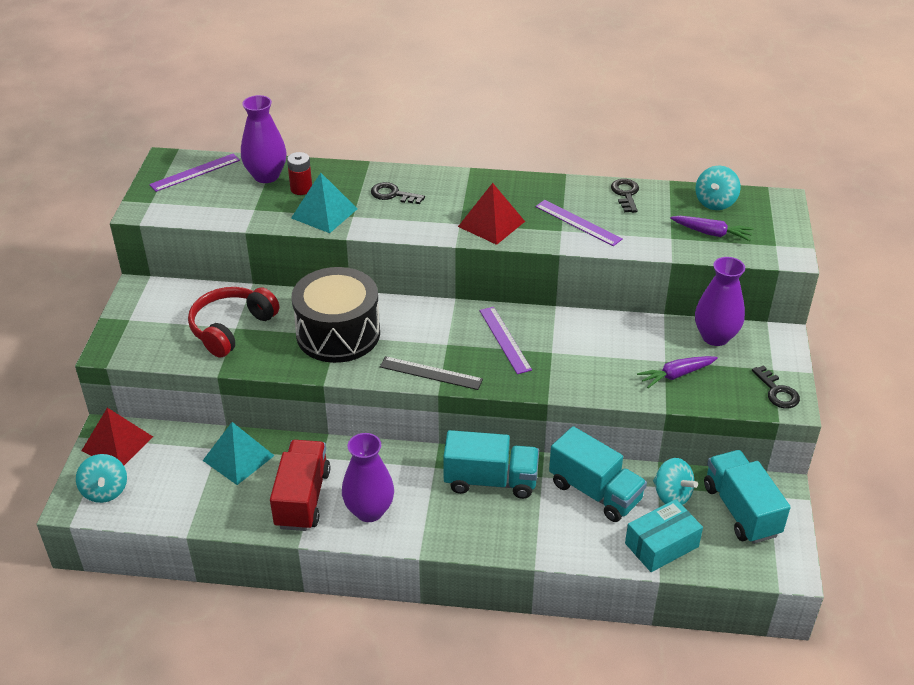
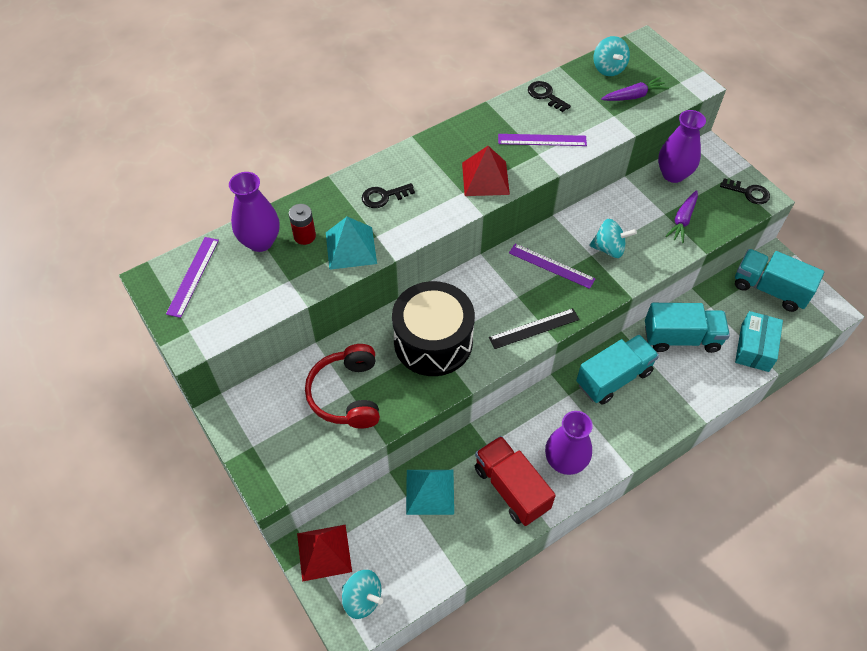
camera: 40 degrees left, 15 degrees up
(672, 495) = (724, 307): turquoise spinning top -> turquoise spinning top (609, 249)

